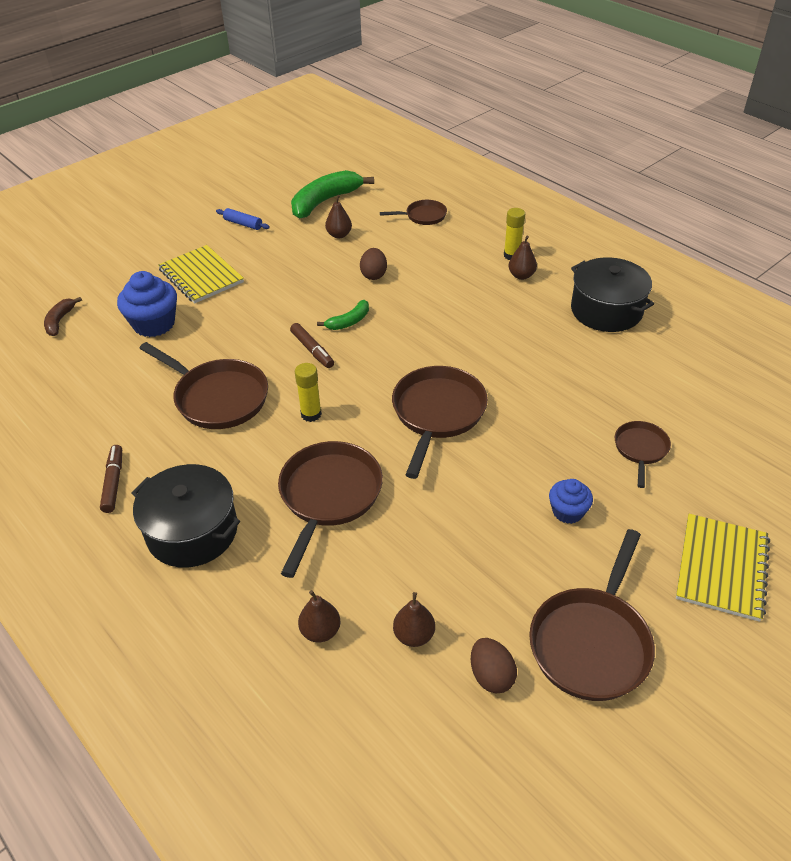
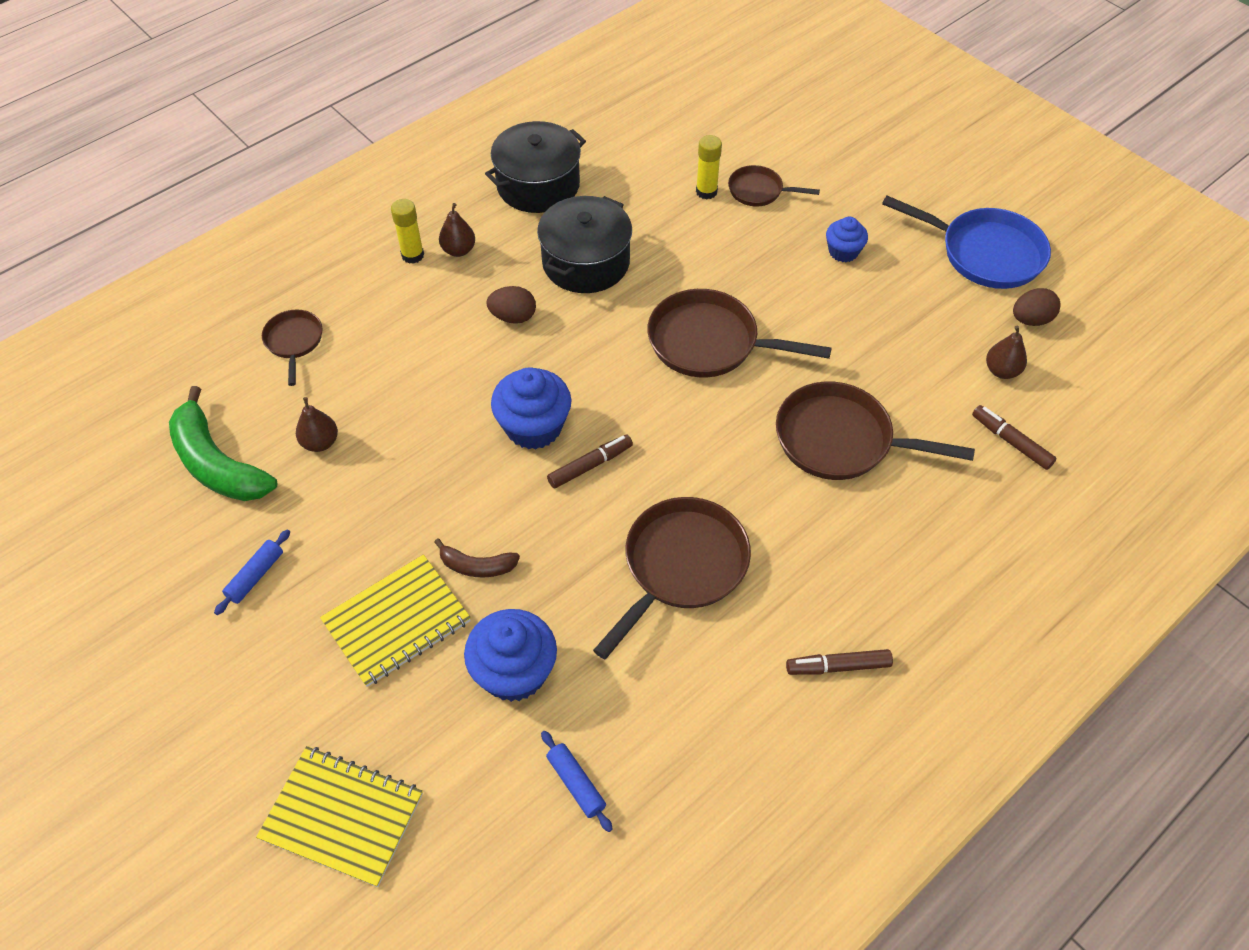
camera: 90 degrees left, 10 degrees up
(60, 321) = (491, 822): brown banana -> brown banana (477, 566)
(70, 353) = (576, 784): none -> blue rolling pin
(192, 531) = (905, 567): black pot -> black pot (586, 262)
(311, 414) = (712, 462): yellow glue stick -> yellow glue stick (706, 192)
(320, 631) = (1011, 441): brown pear -> brown marker
(349, 321) = (534, 427): green banana -> blue cupcake
(374, 275) = (431, 400): brown egg -> brown egg (513, 317)
(592, 642) = (984, 253): brown pan -> blue pan
(721, 568) = (896, 164): yellow notebook -> yellow notebook (342, 816)

